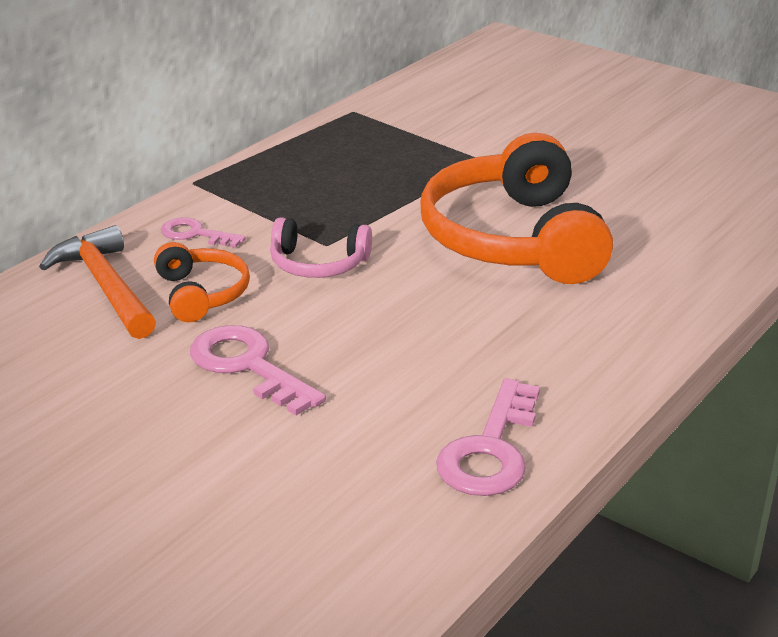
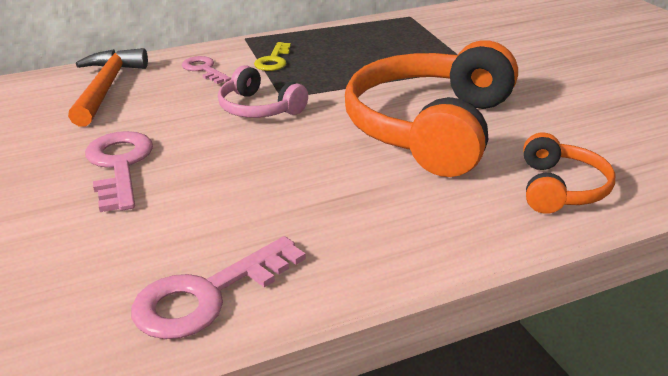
camera: 30 degrees right, 0 degrees up
(202, 294) = (156, 108): orange headphones -> orange headphones (561, 188)
(263, 203) = (273, 60): none -> yellow key

